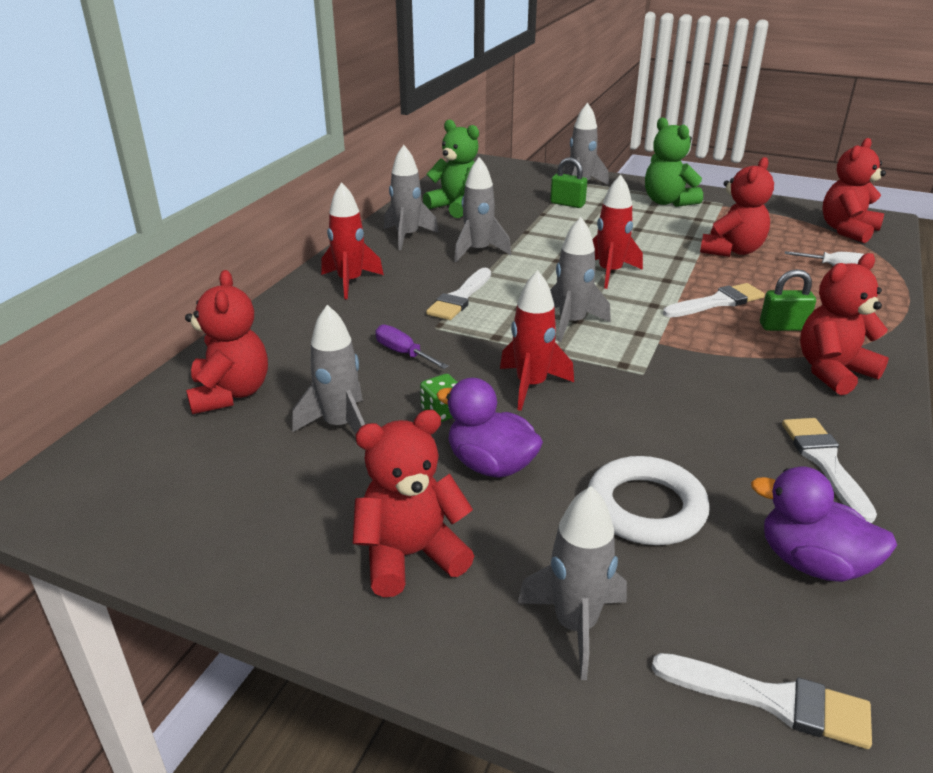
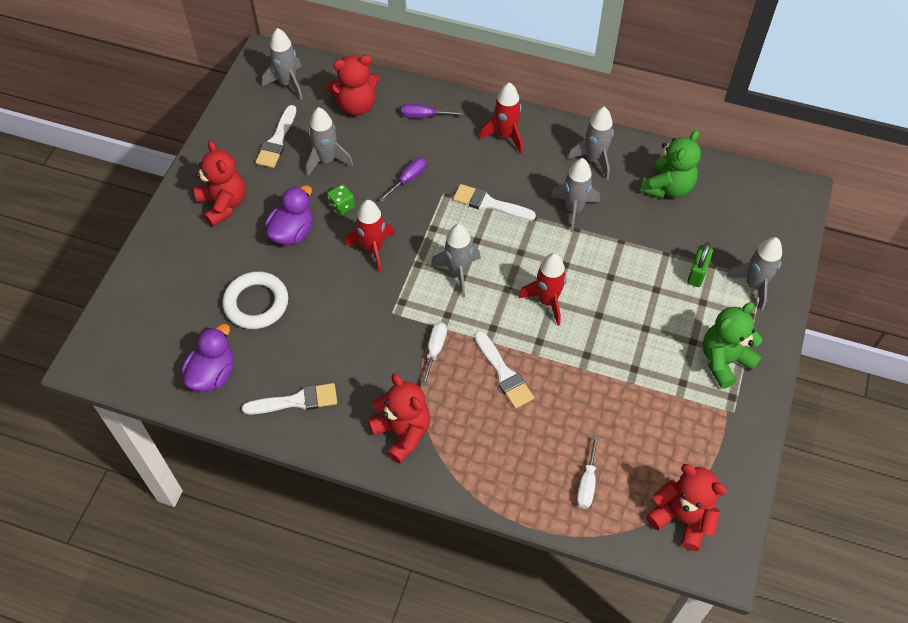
camera: 85 degrees right, 25 degrees up
(285, 336) = (424, 116): none -> purple screwdriver
(575, 625) = (178, 269): grey rocket -> grey rocket (288, 83)
(697, 344) = (435, 350): none -> white screwdriver
(732, 250) = (610, 401): red teddy bear -> none
(772, 700) = (133, 340): white brush -> white brush (277, 141)
(783, 327) = (467, 413): green padlock -> none

